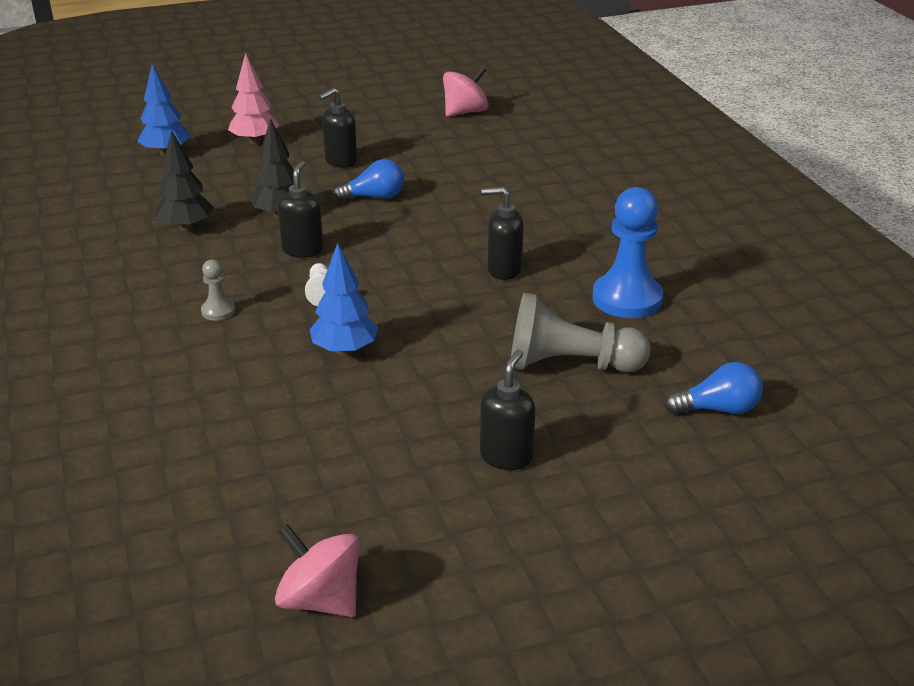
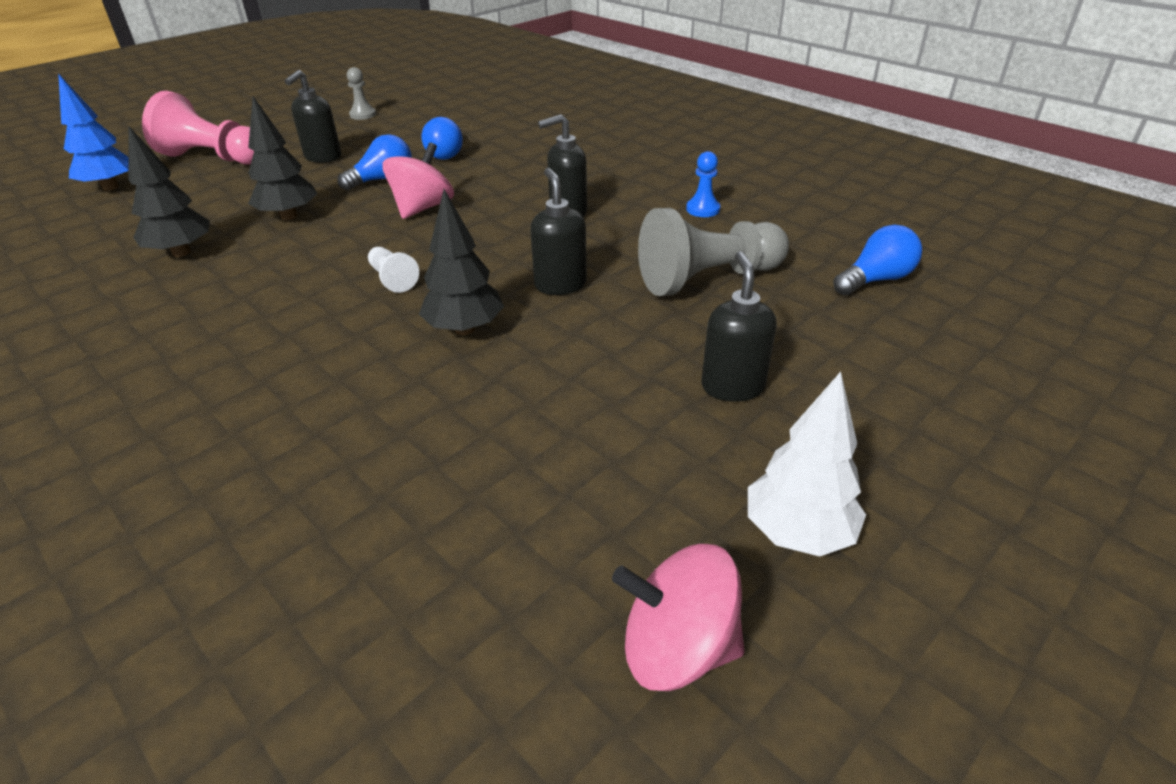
camera: 25 degrees left, 5 degrees up
(218, 311) = (279, 328): grey pawn -> grey pawn (363, 115)
(255, 141) = (213, 158): pink tree -> pink pawn
(303, 250) = (340, 243): black soap dispenser -> black soap dispenser (560, 284)
(345, 350) = (464, 329): blue tree -> black tree
(446, 182) = (447, 153): none -> blue light bulb
(457, 567) = (797, 532): none -> white tree
(465, 112) = (418, 97): pink spinning top -> pink spinning top (423, 208)
(627, 299) = (703, 209): blue pawn -> blue pawn, size x0.47

